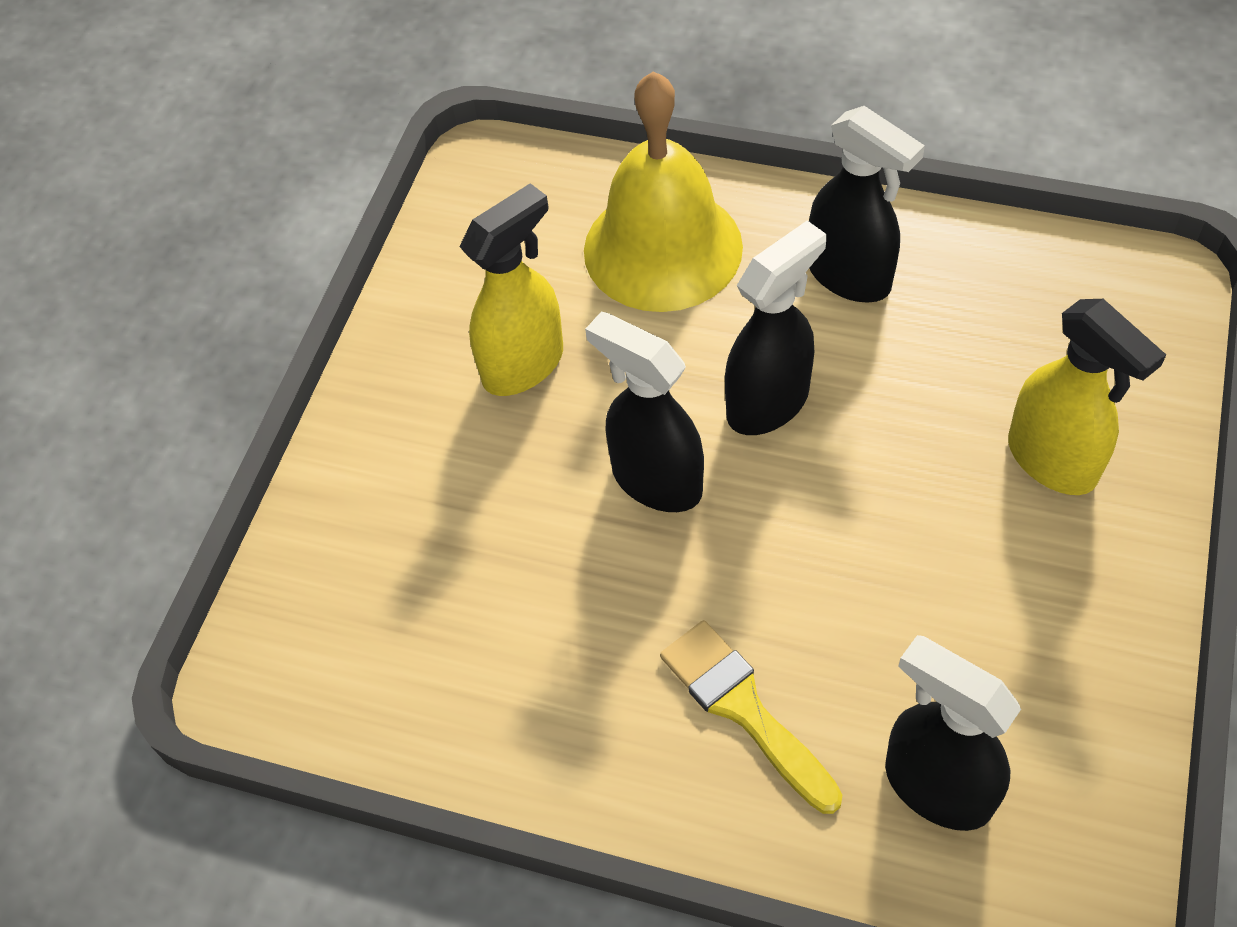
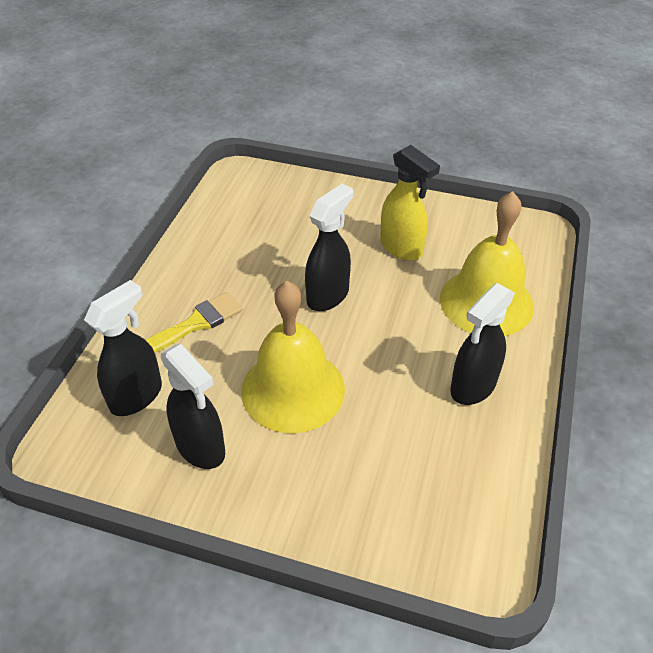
camera: 85 degrees right, 10 degrees down
(768, 403) = (376, 343): black spray bottle -> black spray bottle (201, 448)
(887, 524) = (293, 389): none -> yellow bell
(1052, 461) = (330, 477): yellow spray bottle -> none

